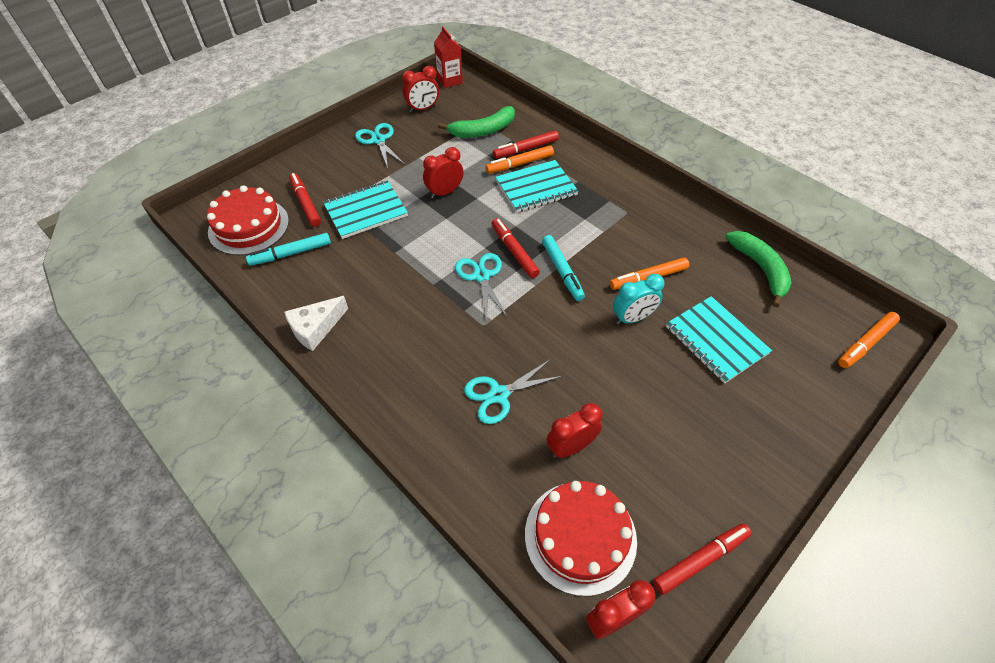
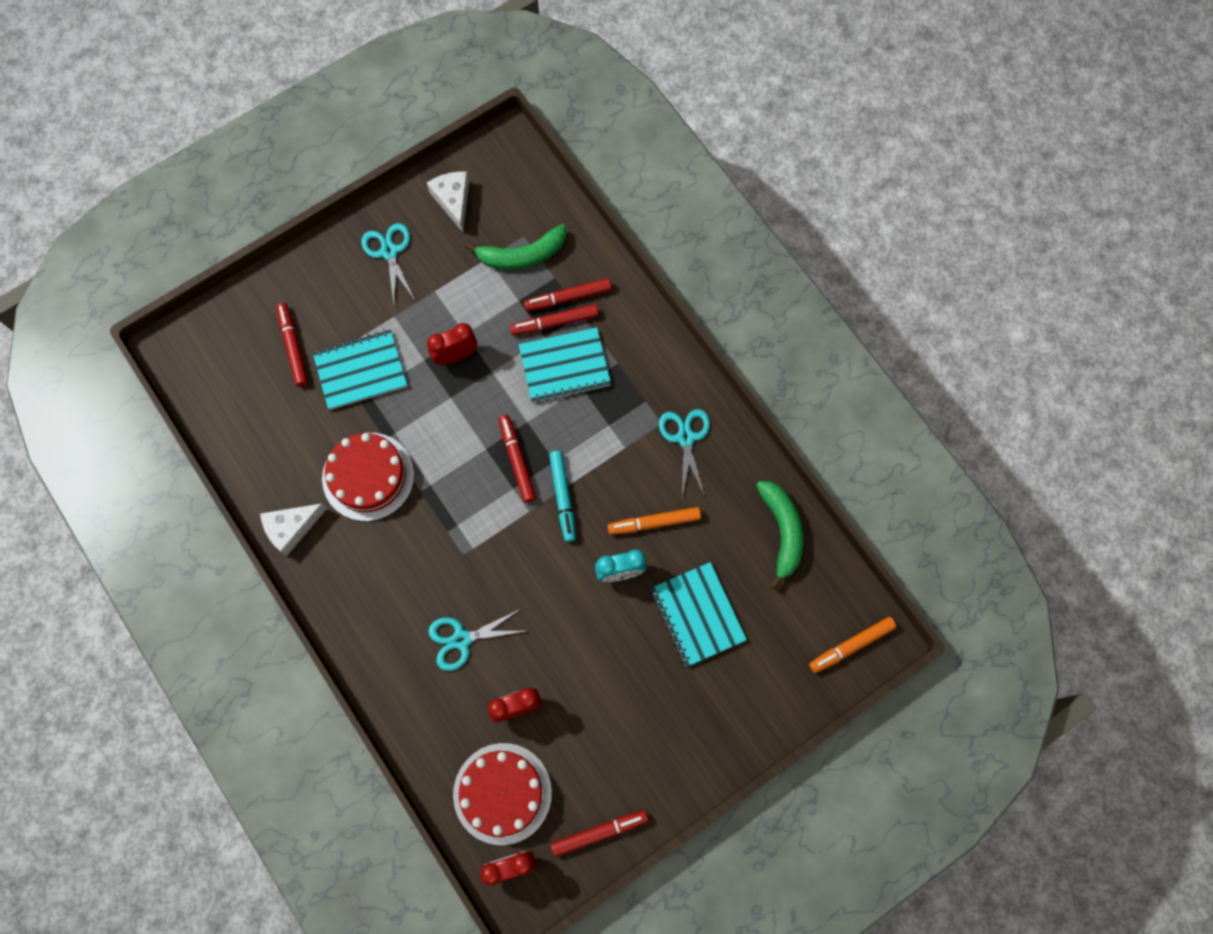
camera: 10 degrees right, 20 degrees up
(248, 226) = (227, 372): red cake -> red cake (368, 476)
(291, 253) = (272, 422): turquoise marker -> none
(423, 109) = (453, 200): red clock -> white cheese
(449, 80) = (497, 148): red carton -> none
(481, 276) = (474, 489): turquoise scissors -> turquoise scissors (686, 438)
(520, 164) = (555, 323): orange marker -> red marker

